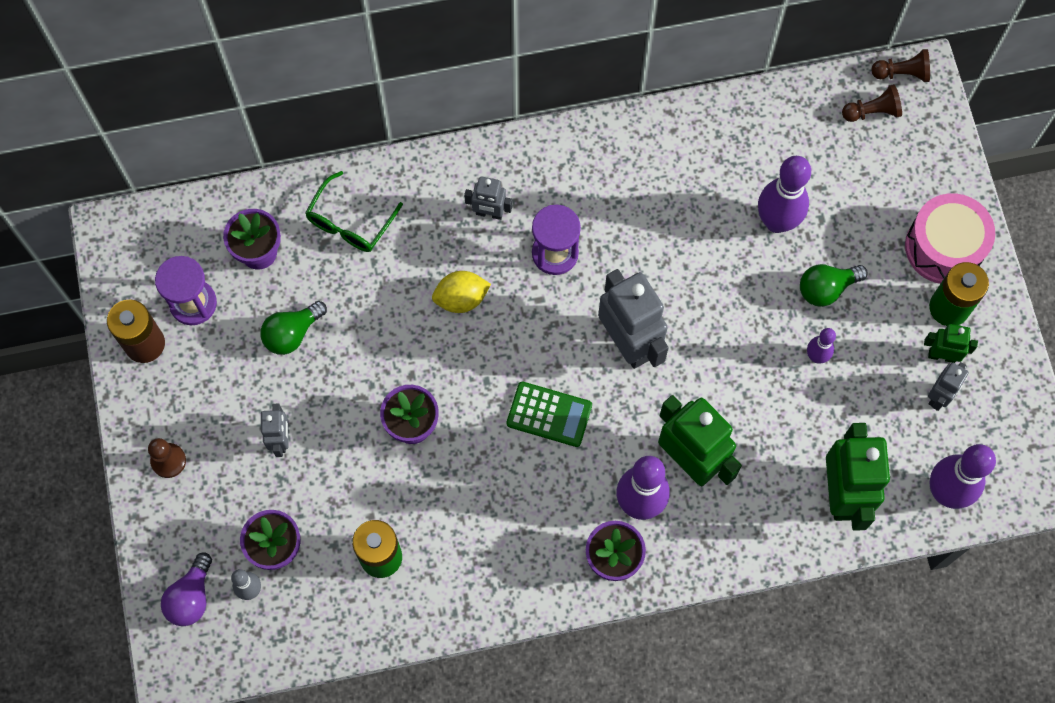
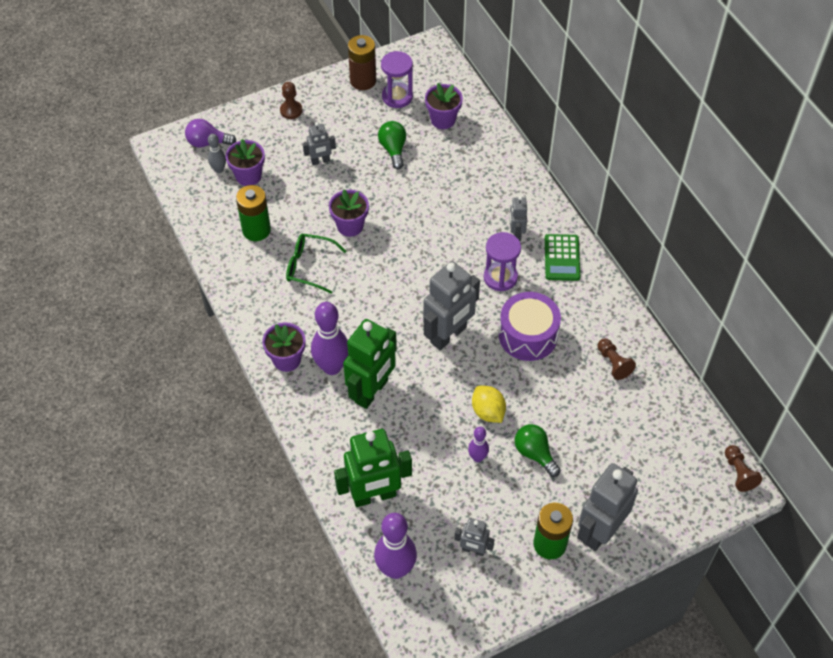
camera: 75 degrees right, 15 degrees down
(292, 333) = (393, 149): green light bulb -> green light bulb turned 45 degrees clockwise
(350, 222) = (480, 160): green glasses -> green glasses (309, 266)
(461, 298) = (448, 232): yellow lemon -> yellow lemon (488, 412)
(549, 414) = (381, 300): green calculator -> green calculator (562, 258)
(654, 246) = (528, 335): none -> purple drum
(777, 221) = (577, 410): purple bowling pin -> none
(872, 111) = (696, 457): brown pawn -> brown pawn (613, 363)
(941, 355) = (507, 546): green robot -> none
(944, 247) = (600, 531): pink drum -> grey robot

